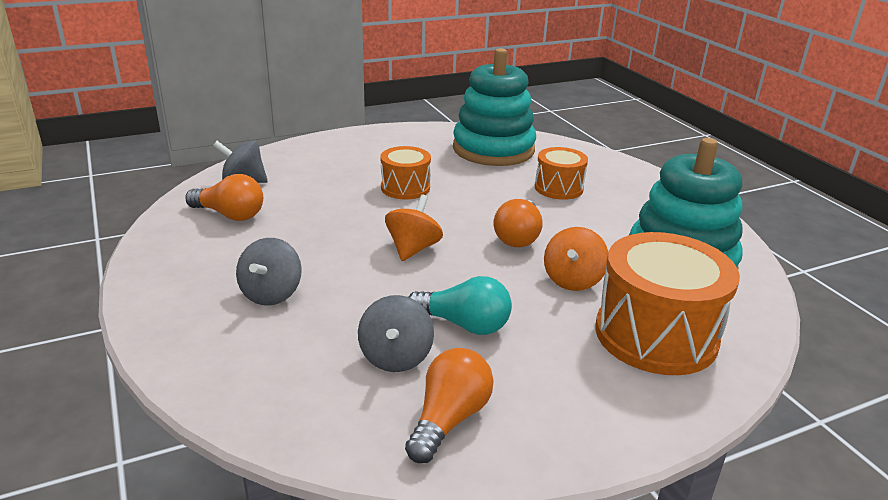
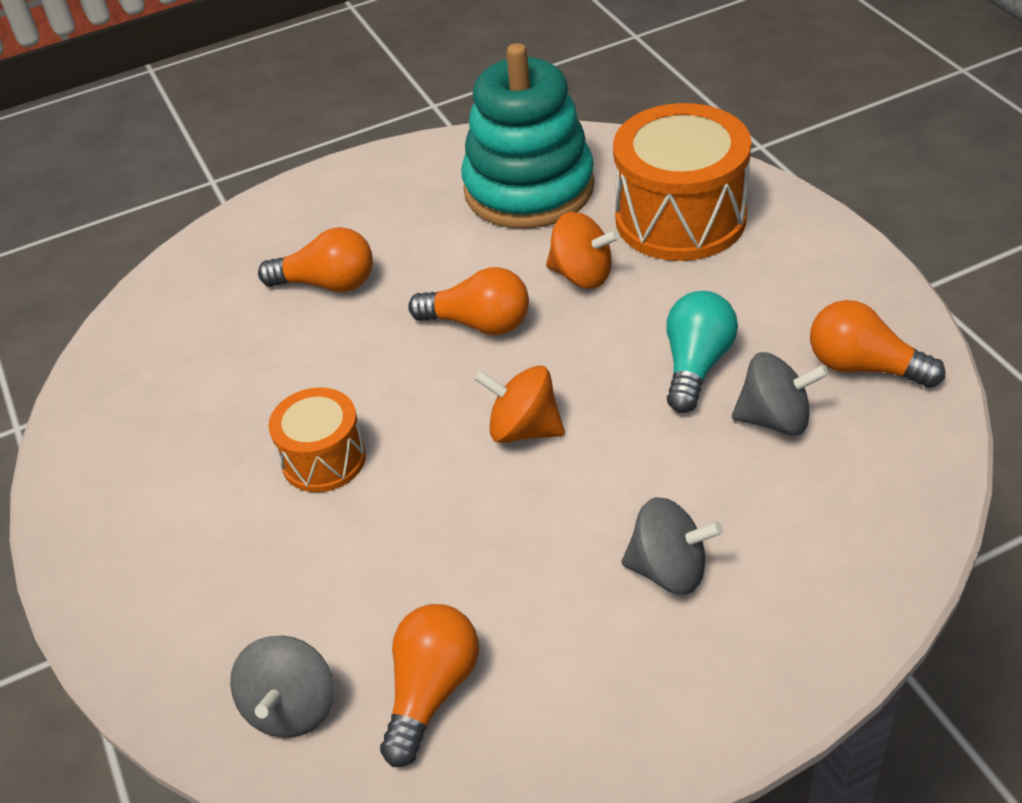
camera: 85 degrees left, 15 degrees up
(493, 149) = (175, 359): turquoise stacking toy -> none
(558, 188) = (327, 284): orange drum -> orange light bulb

